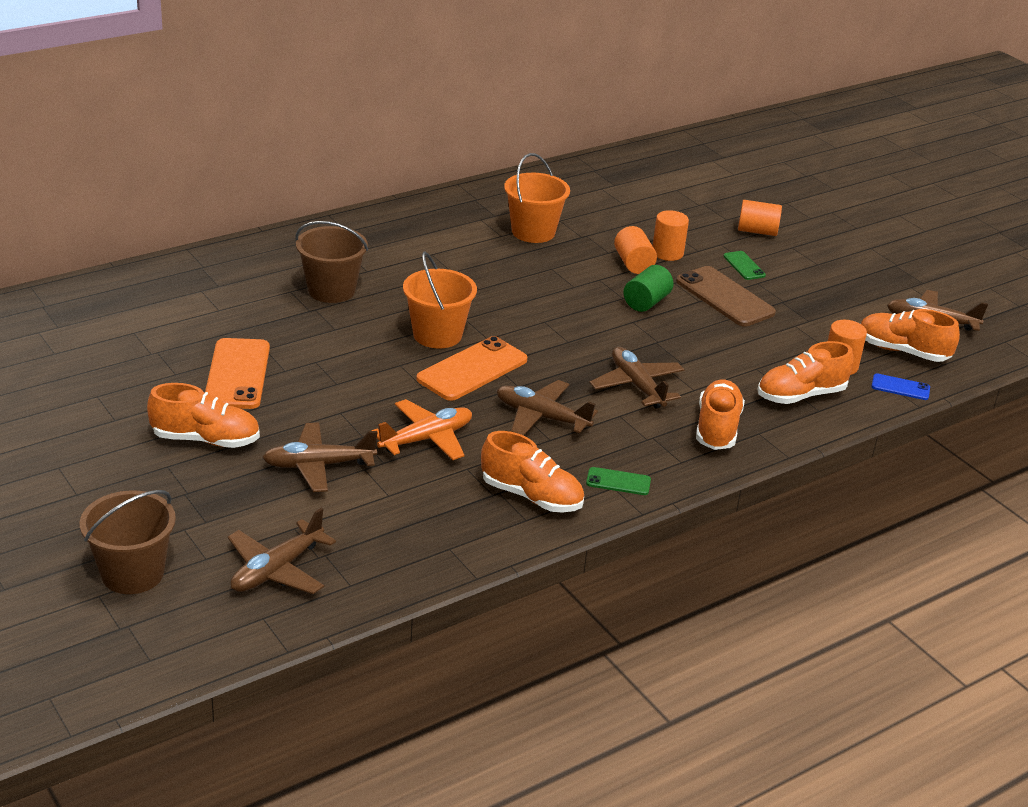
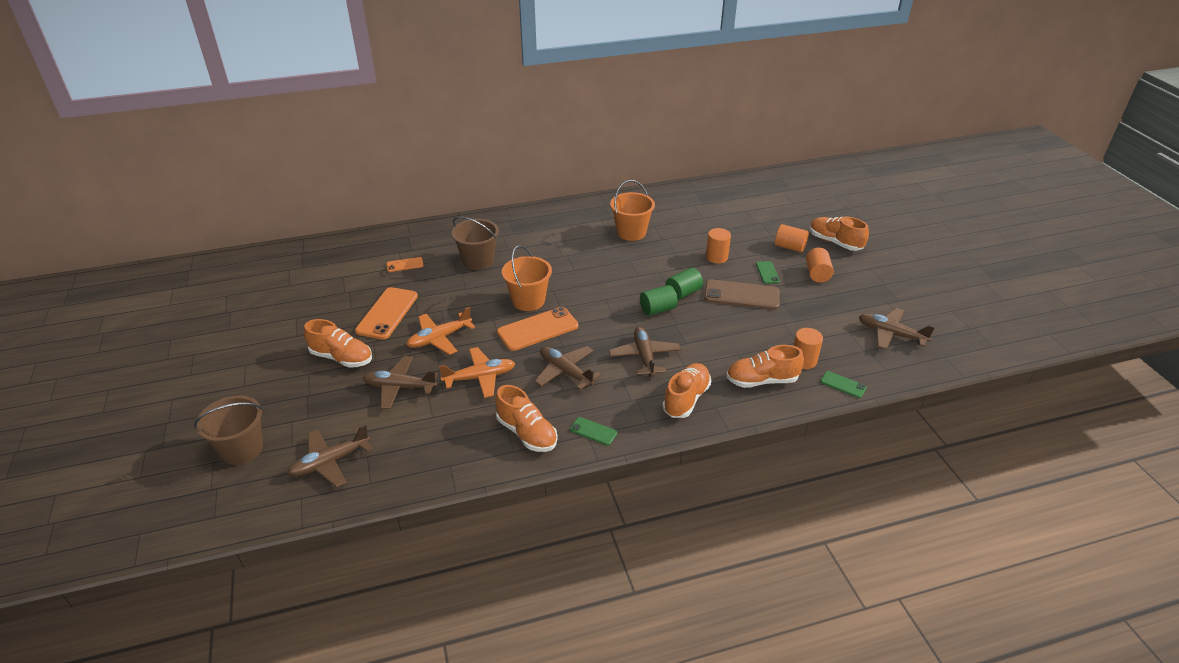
camera: 20 degrees right, 5 degrees up
(222, 307) = (405, 265): none -> orange phone
(337, 397) = (439, 338): none -> orange plane
(623, 326) = (657, 309): none -> green cylinder
(633, 264) = (688, 263): orange cylinder -> orange cylinder (817, 274)
(724, 297) = (741, 295): brown phone -> brown phone turned 60 degrees counterclockwise
(900, 387) = (843, 384): blue phone -> green phone
(902, 351) = (858, 355): orange shoe -> orange shoe (835, 242)

